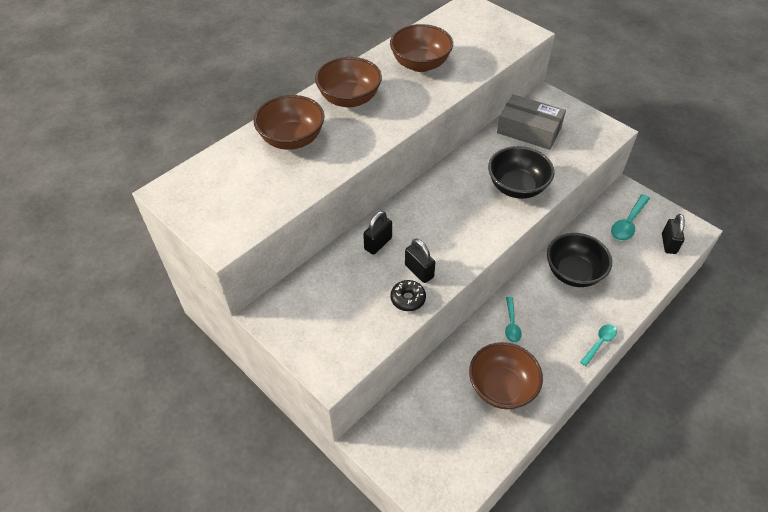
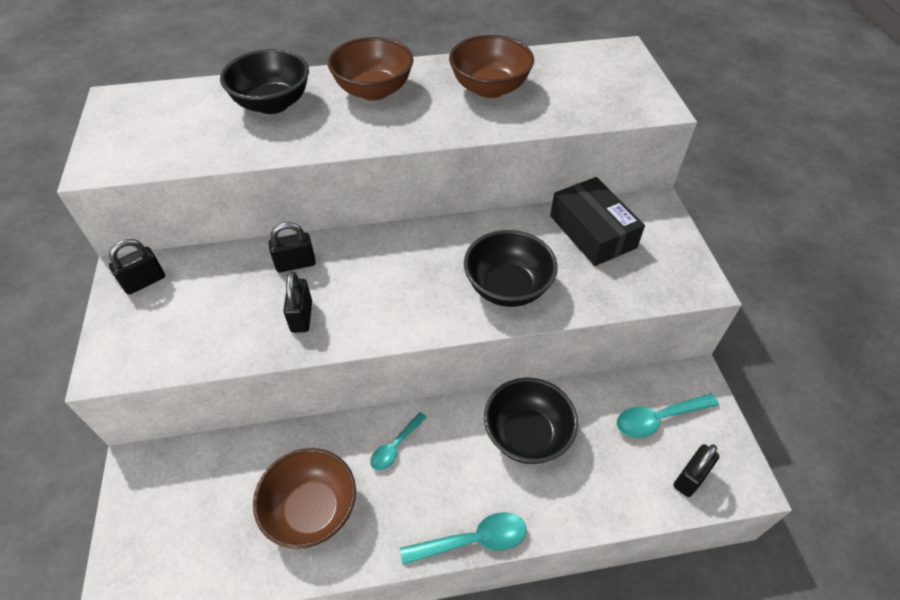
camera: 35 degrees right, 0 degrees up
(289, 312) = (144, 282): none -> black padlock
(292, 139) = (272, 104): brown bowl -> black bowl
(408, 299) = (258, 338): black donut -> none
(529, 130) = (592, 232): grey box -> black box
(599, 343) = (472, 540): turquoise spoon -> turquoise spoon, size x1.51

